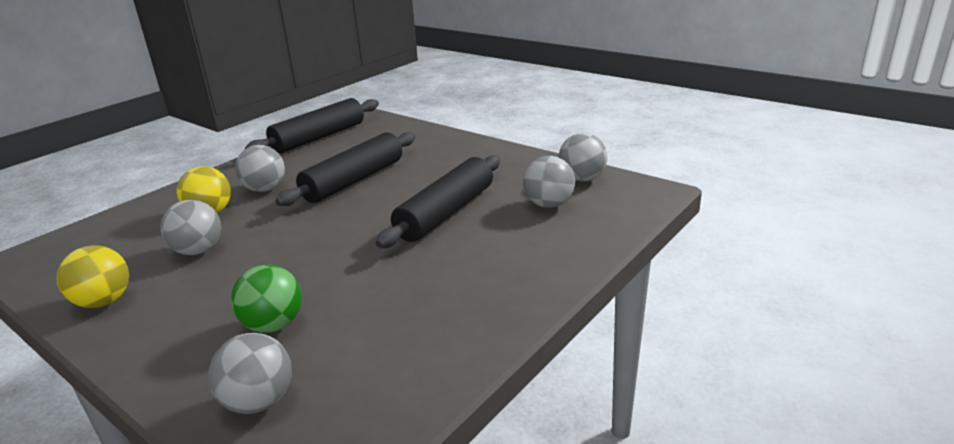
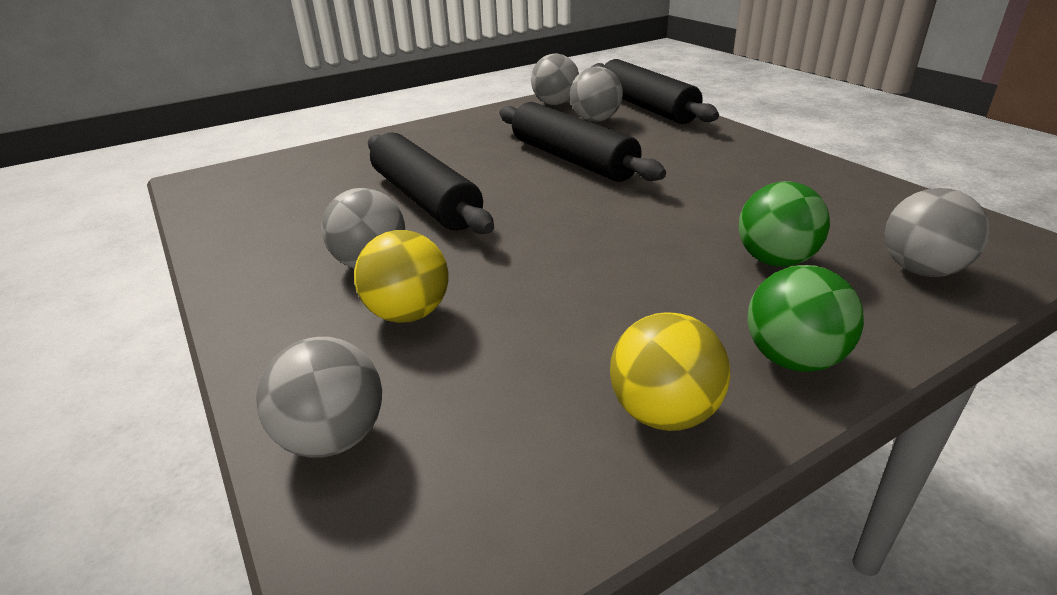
camera: 70 degrees left, 5 degrees up
(143, 341) = (793, 359): none -> green ball
(198, 251) = (542, 321): grey ball -> grey ball (333, 438)
(319, 137) = (221, 216): black rolling pin -> black rolling pin (646, 107)

